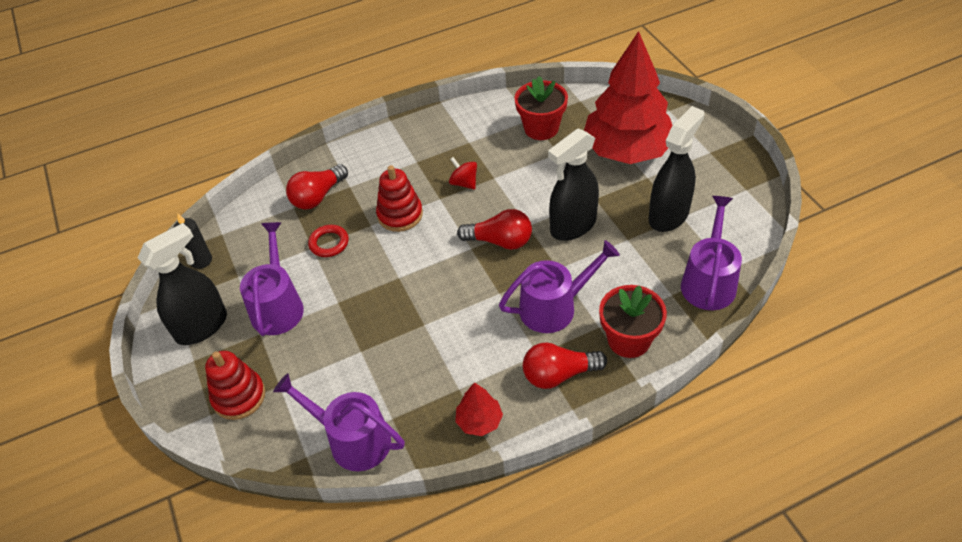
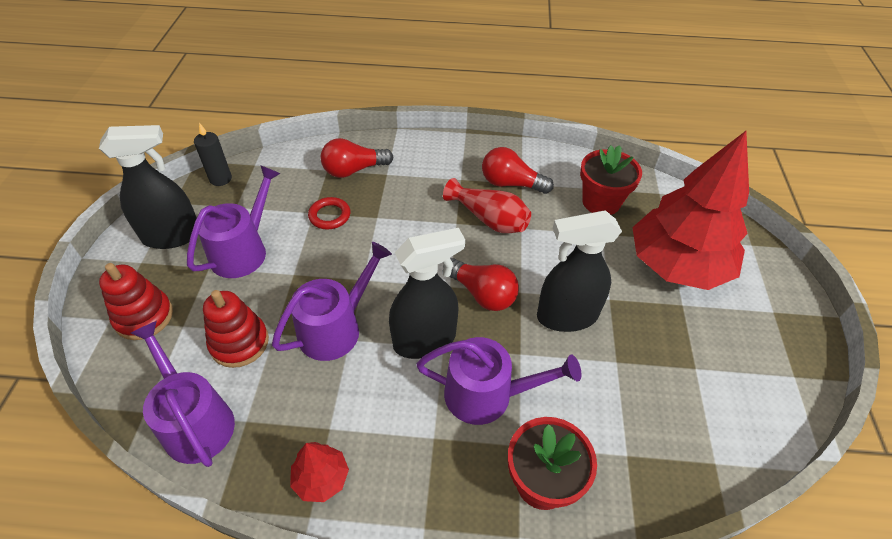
camera: 25 degrees right, 0 degrees up
(400, 215) = (409, 221): red stacking toy -> red stacking toy (239, 343)
(464, 183) = (489, 219): red spinning top -> red vase
(559, 374) = (438, 476): red light bulb -> red light bulb (511, 184)
(669, 215) = (681, 359): black spray bottle -> black spray bottle (425, 340)
(709, 281) = (682, 465): purple watering can -> purple watering can (335, 328)

